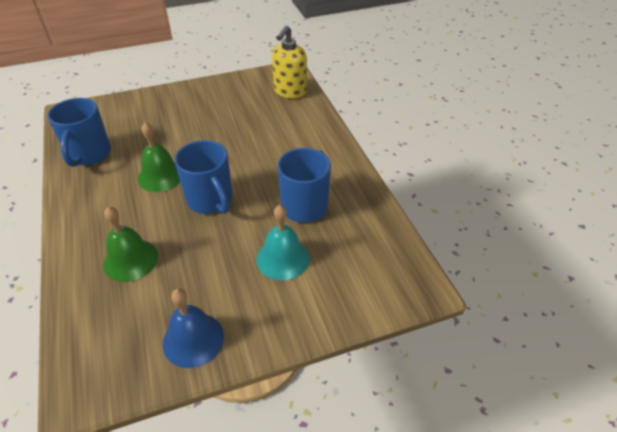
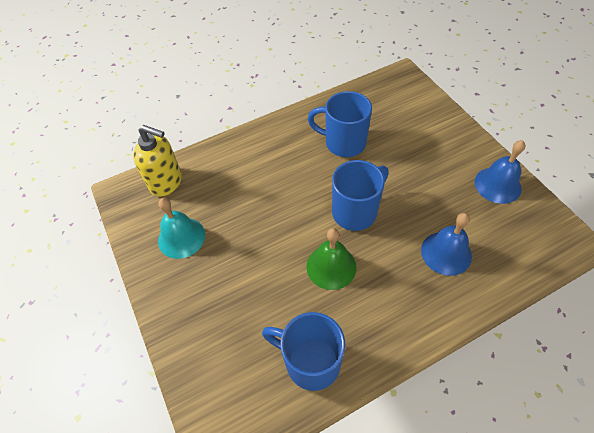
camera: 95 degrees left, 10 degrees up
(89, 155) = (310, 362): blue mug -> blue mug turned 150 degrees counterclockwise
(130, 260) = (446, 253): green bell -> blue bell
(282, 258) = (405, 148): turquoise bell -> turquoise bell (181, 237)

